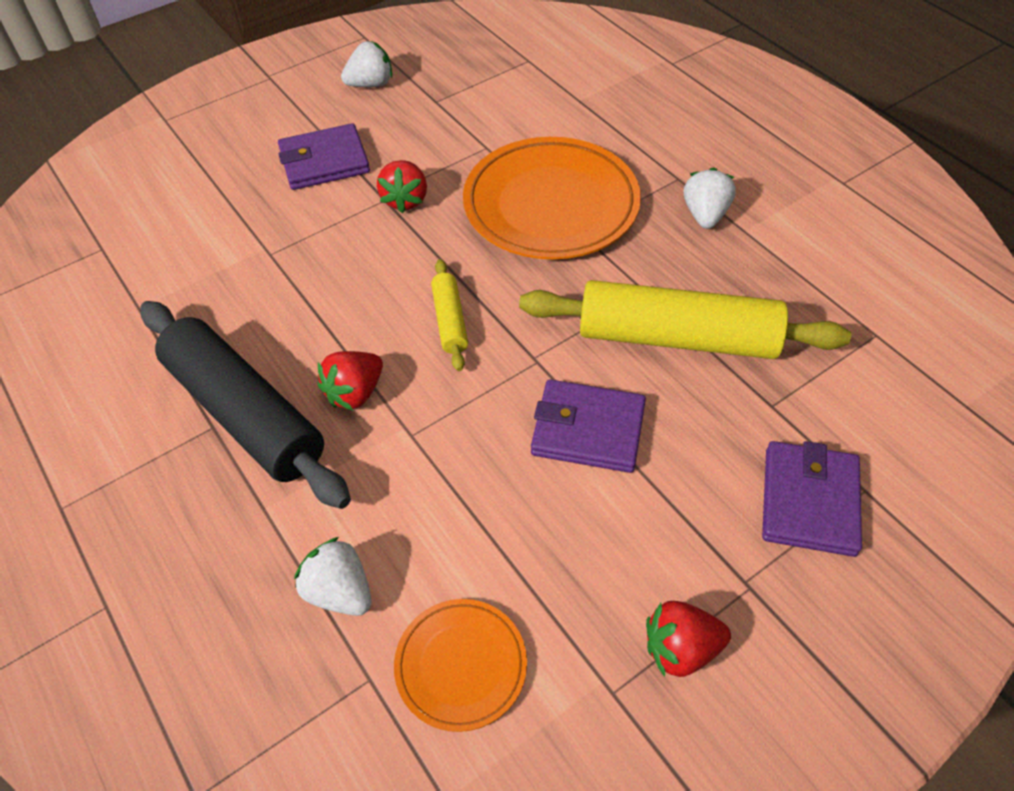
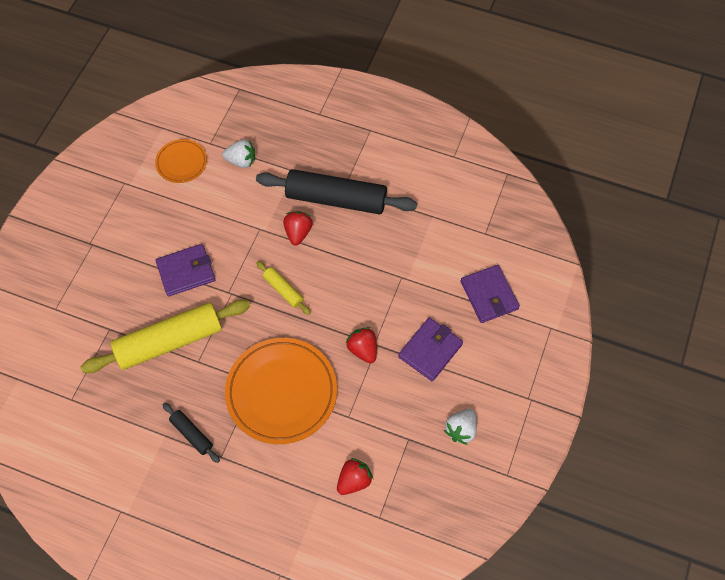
camera: 145 degrees right, 10 degrees up
(680, 649) = (107, 208): red strawberry -> red strawberry (354, 480)
(705, 215) = (192, 434): white strawberry -> black rolling pin
(809, 501) = (77, 290): purple wallet -> purple wallet (489, 295)

